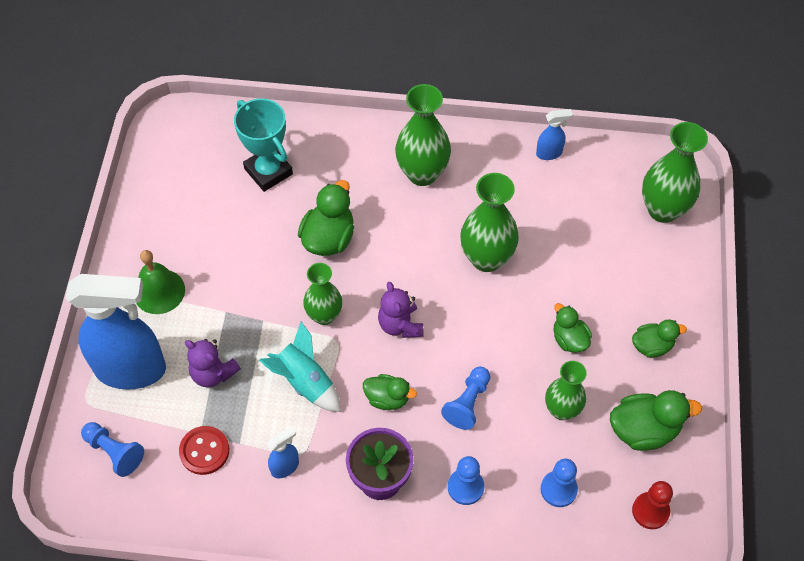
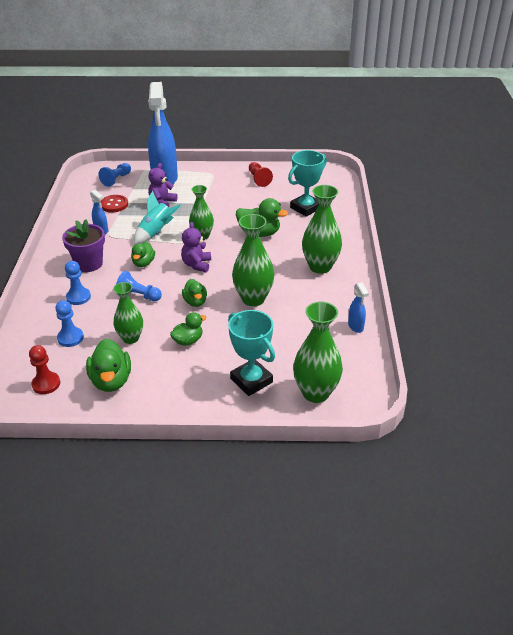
camera: 85 degrees right, 20 degrees down
(159, 291) = (214, 181): green bell -> none
(166, 226) = (259, 179): none -> red pawn
(400, 325) = (197, 265): purple teddy bear -> purple teddy bear turned 60 degrees counterclockwise
(643, 272) = (251, 380): none -> turquoise trophy
(652, 346) = (183, 385): green duck -> green duck (195, 302)

